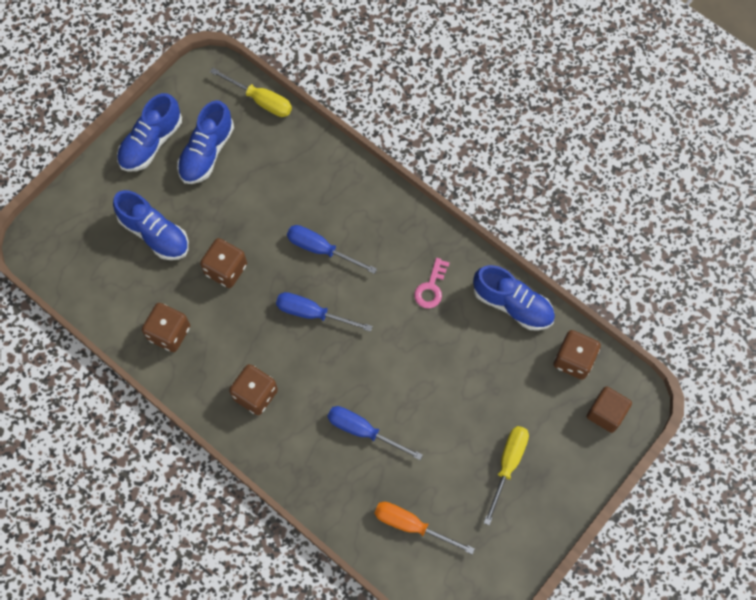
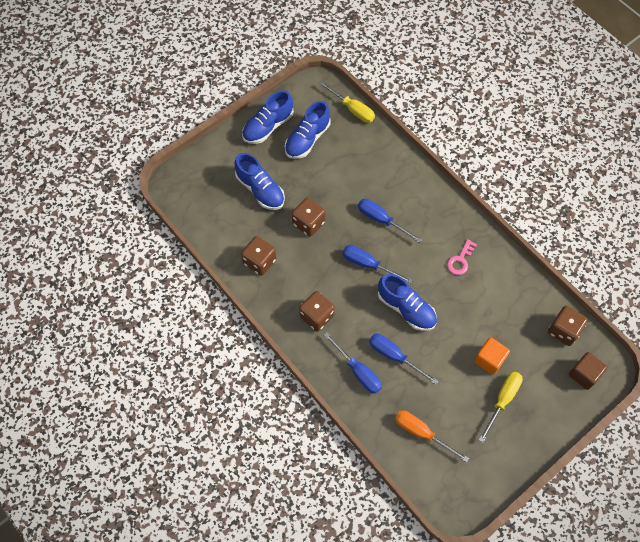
camera: 10 degrees right, 5 degrees down
(319, 458) = (358, 371): none -> blue screwdriver
(485, 415) = (489, 360): none -> orange cube
(512, 304) = (521, 282): blue shoe -> blue shoe (406, 309)

